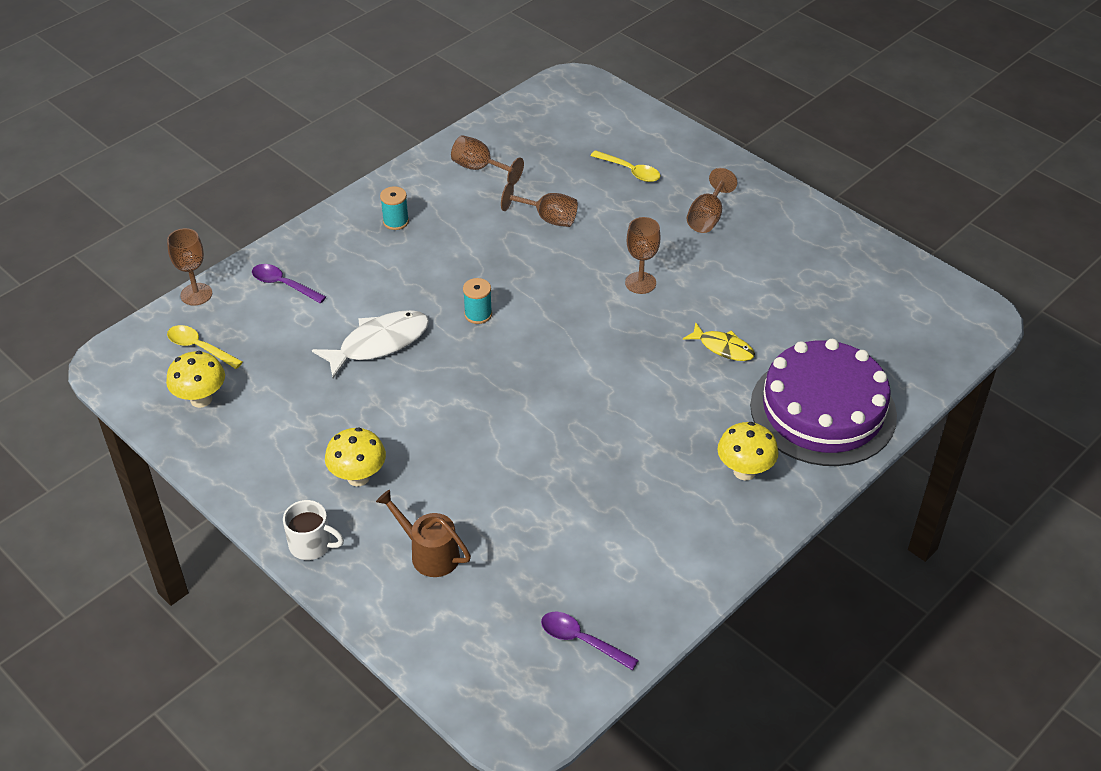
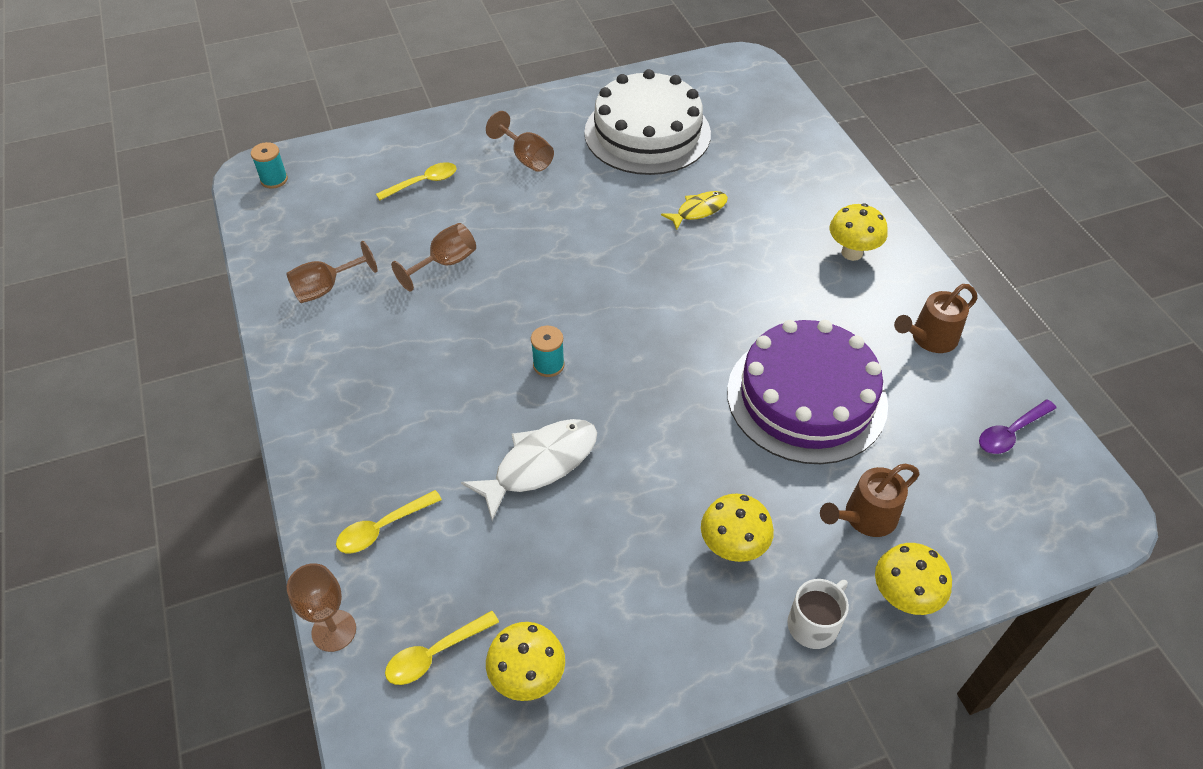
camera: 65 degrees left, 5 degrees up
(283, 284) = (382, 528): purple spoon -> yellow spoon
(361, 596) = (903, 597): none -> yellow mushroom
(379, 343) = (540, 464): white fish -> white fish turned 60 degrees clockwise
(396, 221) = (354, 387): turquoise spool -> turquoise spool (274, 180)
(640, 283) = (582, 232): brown goblet -> none
(666, 555) = (929, 338): none -> brown watering can
(804, 281) = (647, 133): none -> white cake
(823, 410) = (803, 181): purple cake -> purple cake (806, 397)

